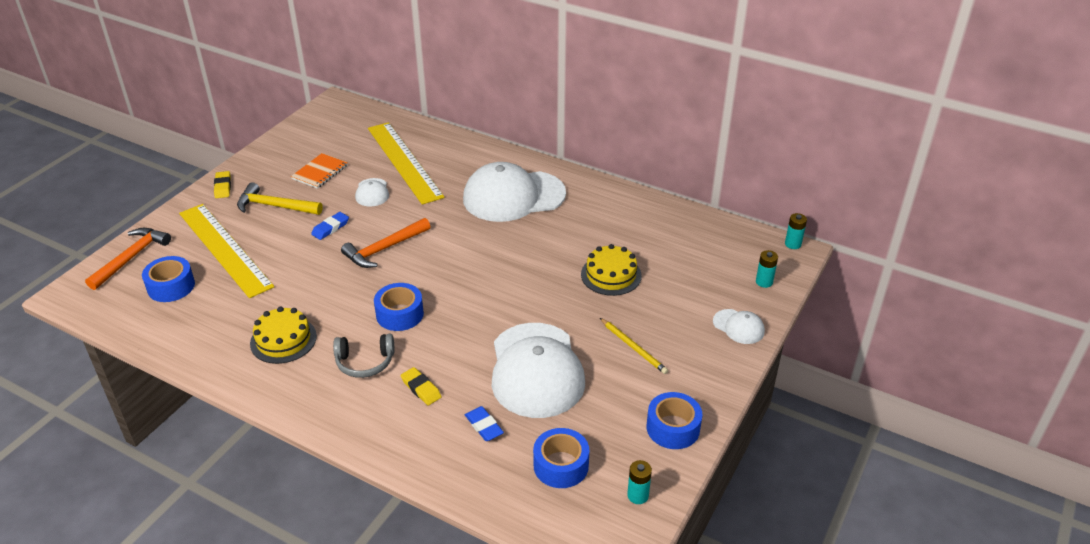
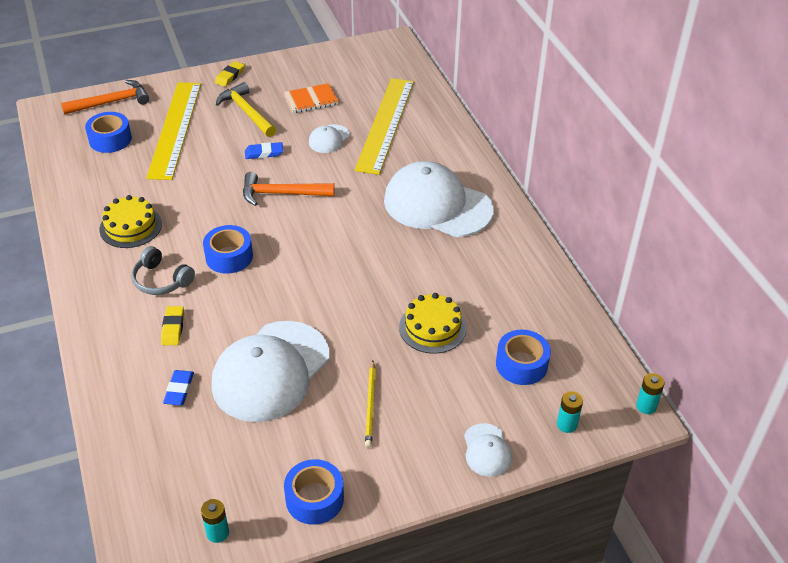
camera: 40 degrees right, 5 degrees up
(561, 465) = (193, 463): blue tape -> blue tape (521, 364)

